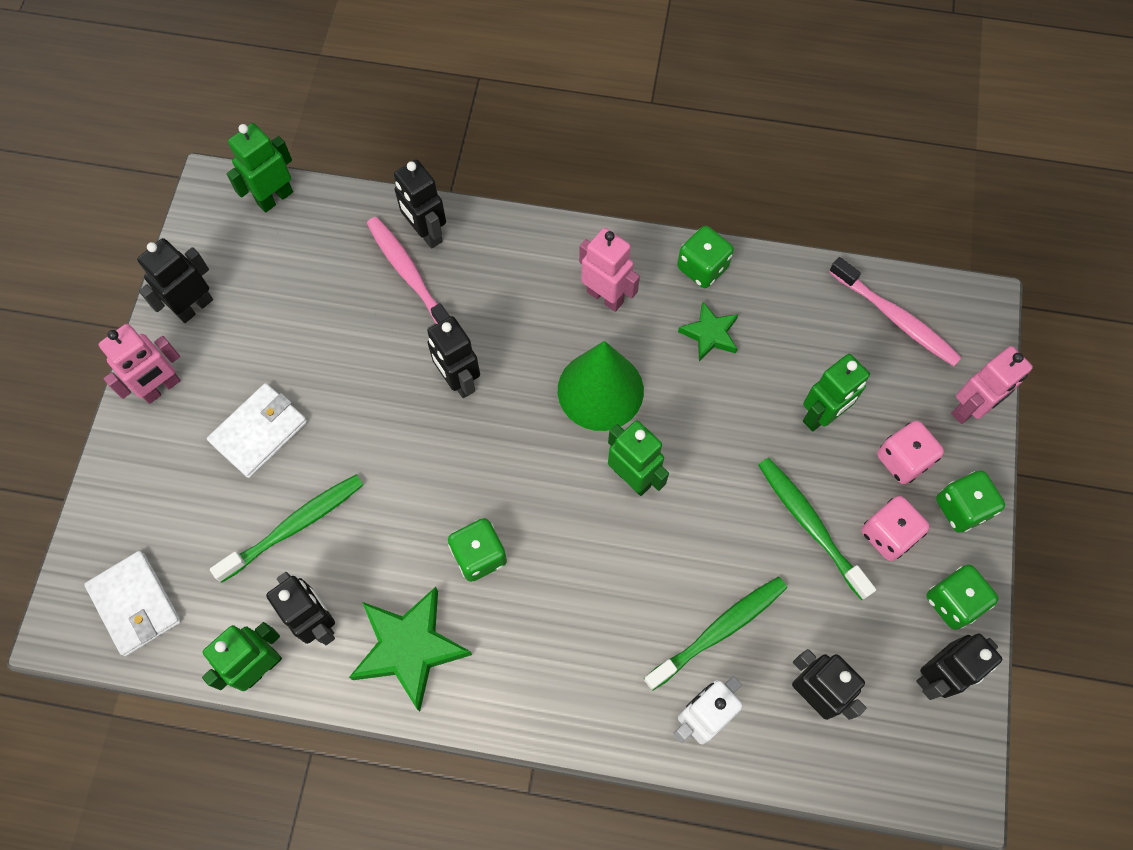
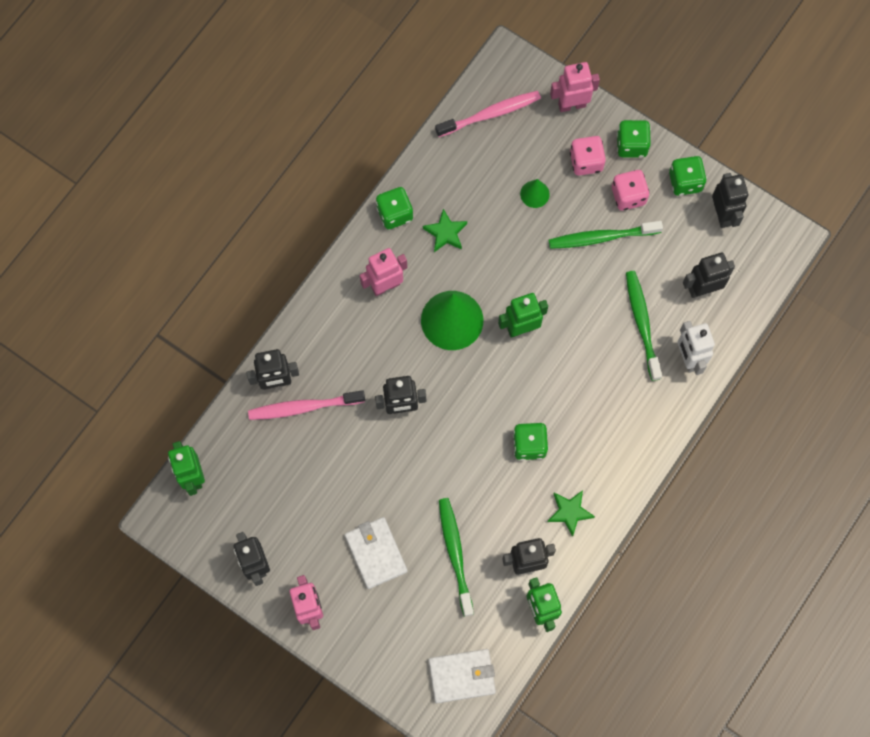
camera: 65 degrees left, 5 degrees up
(409, 648) = (569, 512): green star -> green star, size x0.57
(821, 416) = (534, 194): green robot -> green cone
(969, 408) = (571, 105): pink robot -> pink robot turned 90 degrees counterclockwise

